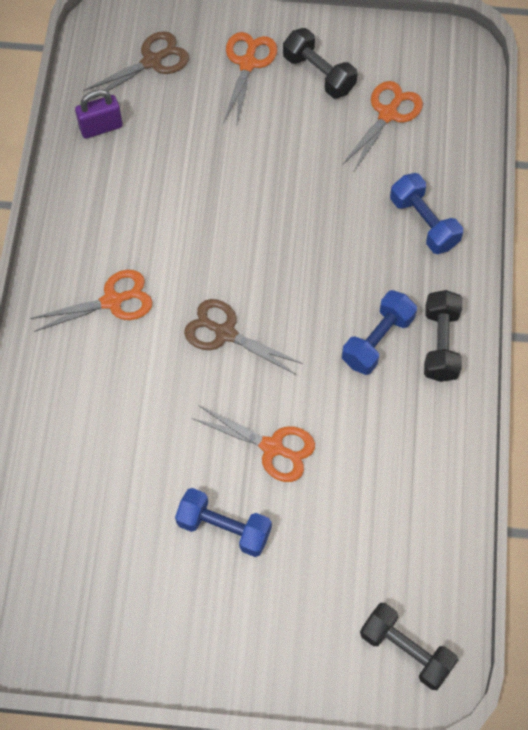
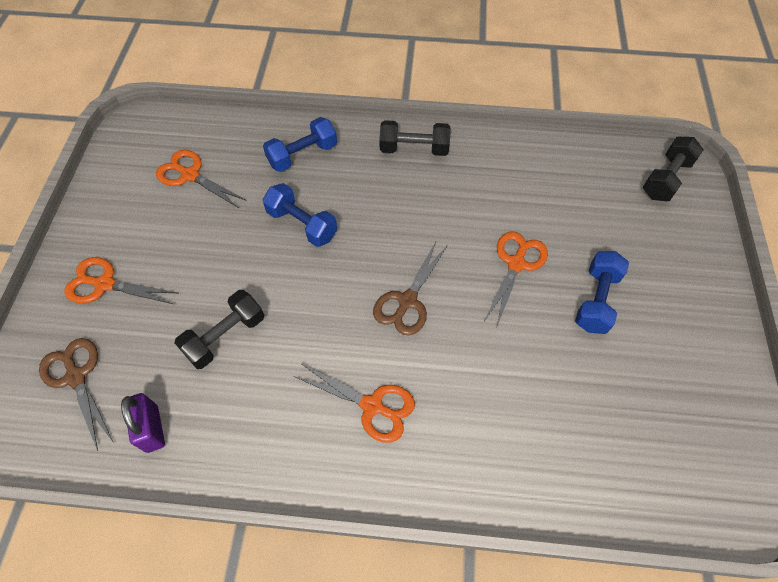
camera: 90 degrees left, 5 degrees down
(112, 301) = (372, 406): orange scissors -> orange scissors turned 135 degrees clockwise
(319, 74) = (133, 225): black dumbbell -> black dumbbell (225, 336)
(377, 340) = (412, 188): blue dumbbell -> blue dumbbell (302, 224)

